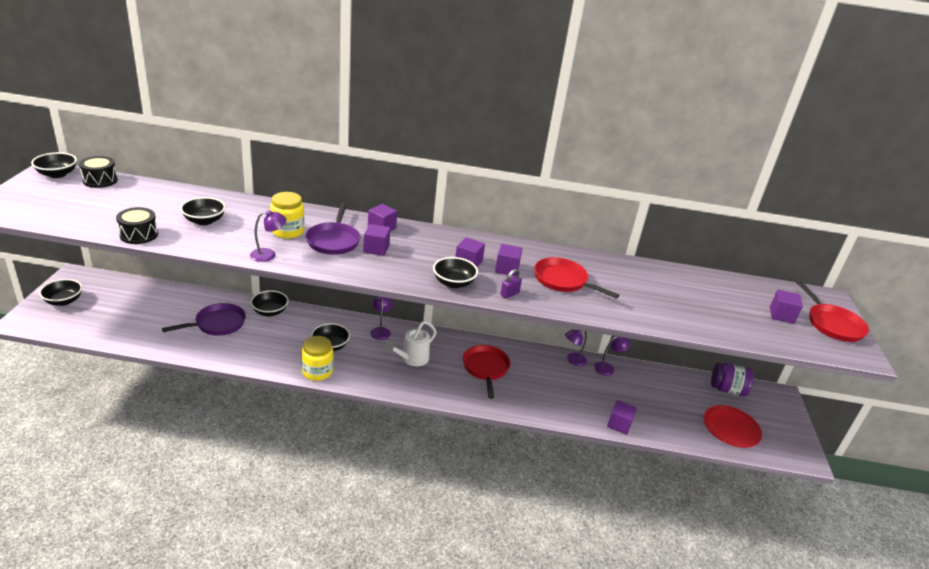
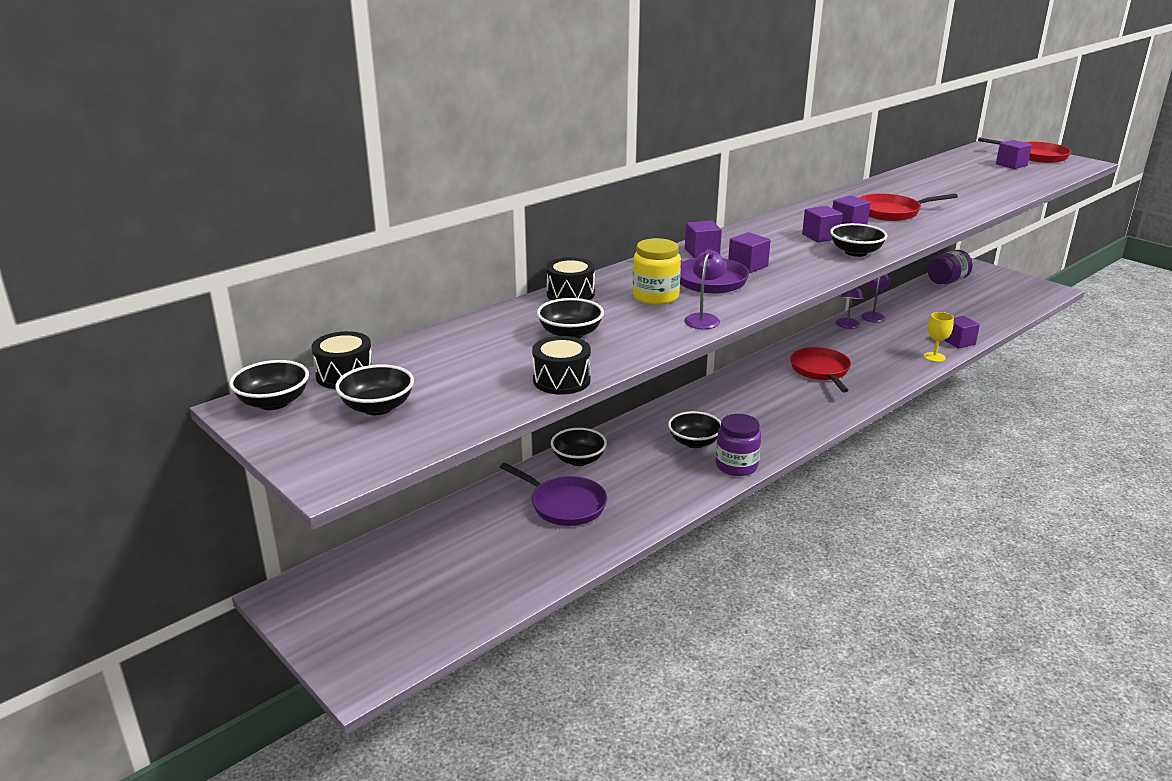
camera: 45 degrees left, 5 degrees down
(63, 301) = (349, 623): black bowl -> black bowl (377, 407)
(217, 324) = (564, 505): purple pan -> purple pan turned 120 degrees clockwise
(263, 206) = (570, 294): none -> black drum
(317, 371) = (736, 466): yellow jar -> purple jar
(380, 330) = (696, 403): purple lamp -> none
(411, 359) = (767, 403): white watering can -> none
(485, 368) = (821, 371): red pan -> red pan turned 45 degrees clockwise
(509, 294) = (898, 237): purple padlock -> none
(576, 418) = (934, 357): none -> yellow goblet
(731, 428) = (998, 301): red plate -> none

